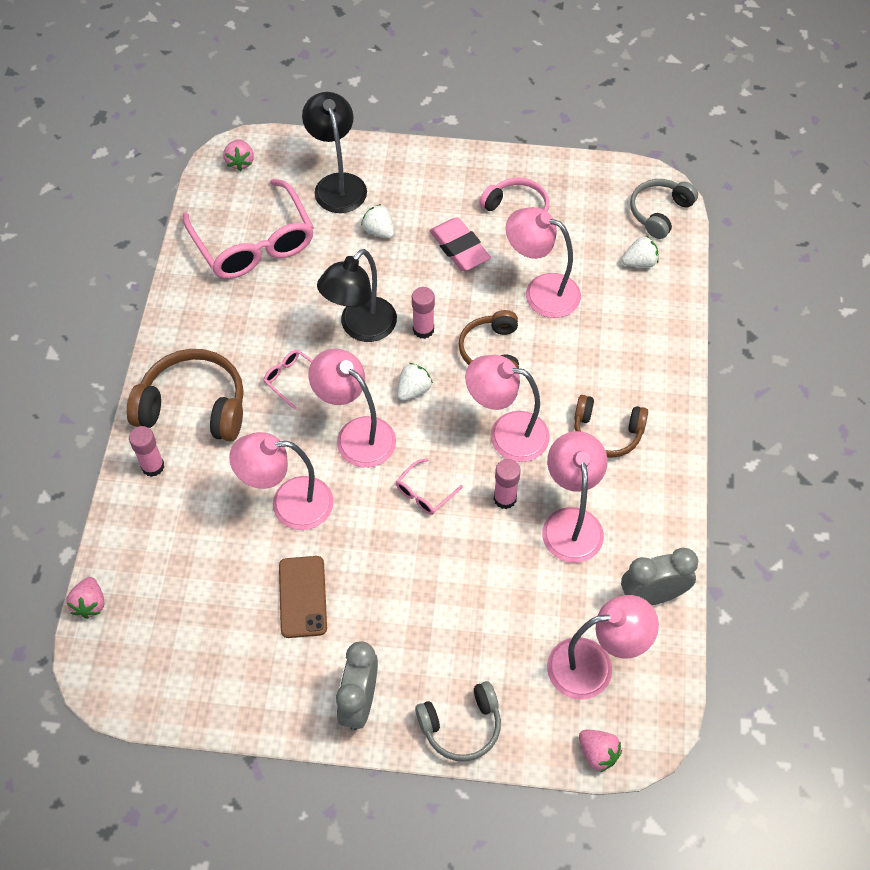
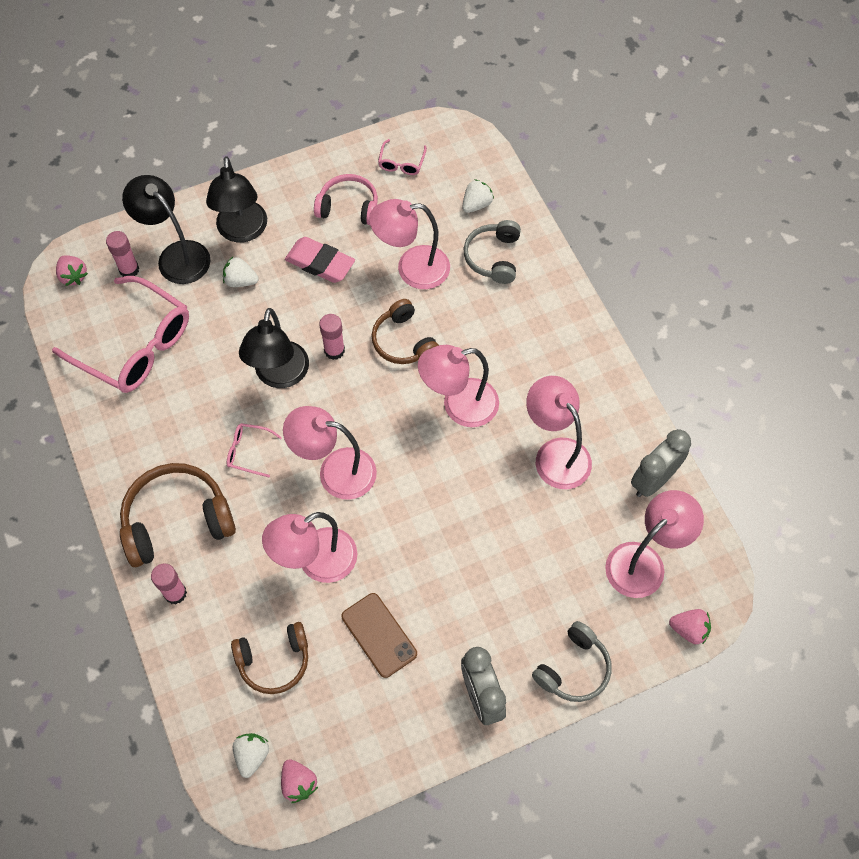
camera: 30 degrees left, 5 degrees up
(90, 604) = (199, 744): pink strawberry -> pink strawberry (298, 783)
(408, 190) = (242, 231): none -> black lamp
(413, 390) = (359, 407): white strawberry -> white strawberry (252, 755)
(424, 493) = (423, 492): pink glasses -> pink glasses (401, 163)
(505, 499) = (491, 462): pink glue stick -> pink glue stick (129, 270)
(607, 432) = (538, 363): brown headphones -> brown headphones (274, 661)
(659, 212) = (466, 153): grey headphones -> grey headphones (493, 257)

